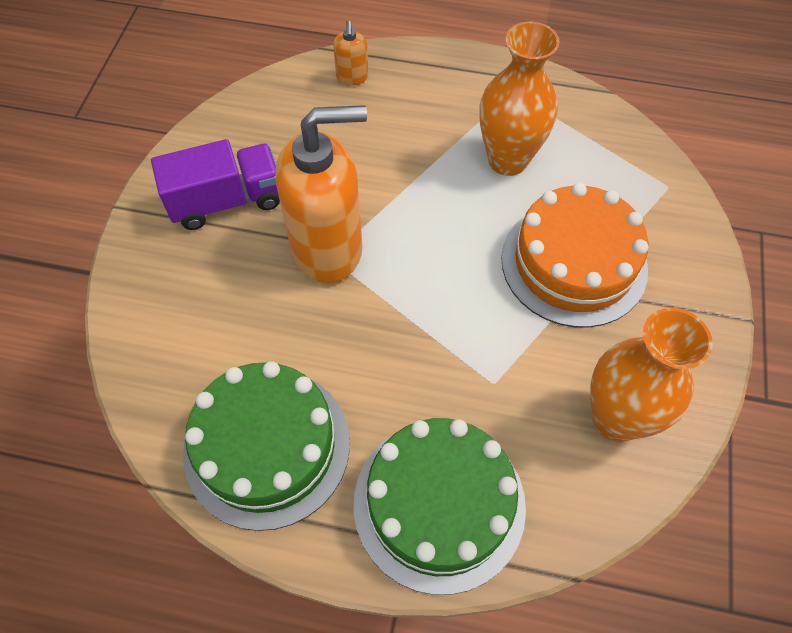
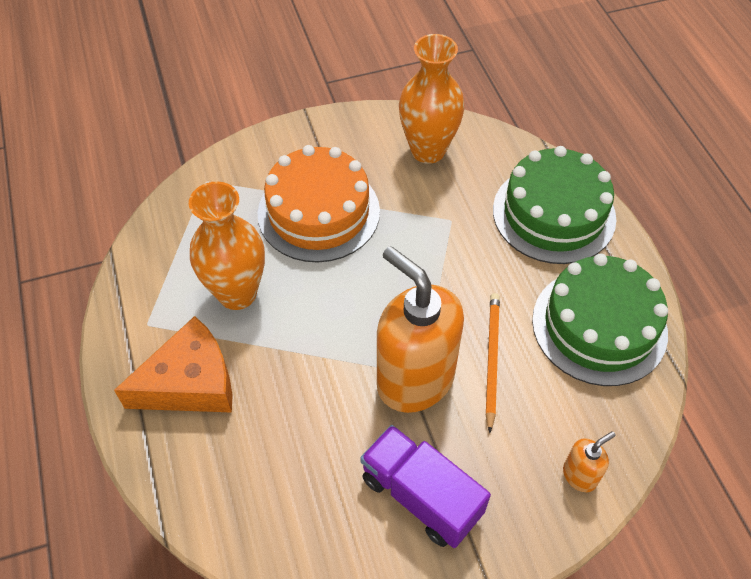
camera: 120 degrees left, 5 degrees down
(303, 321) = (491, 359): none -> orange pencil
(352, 77) = (196, 475): orange soap dispenser -> orange soap dispenser (580, 475)
(435, 100) = (190, 383): none -> orange cheese

